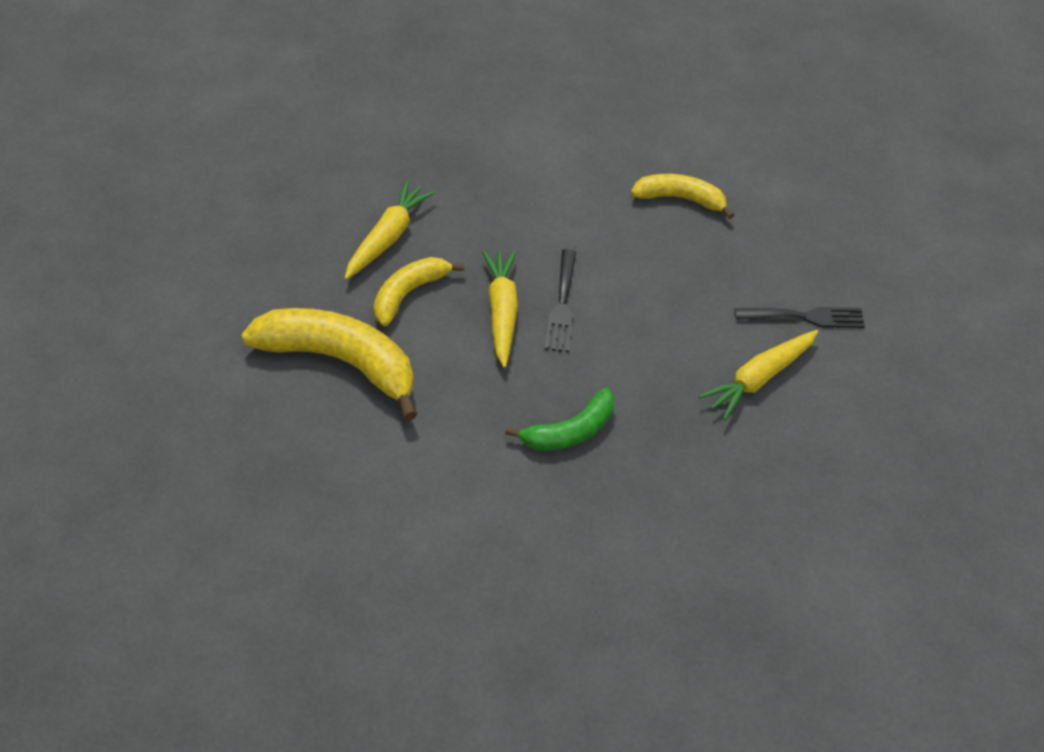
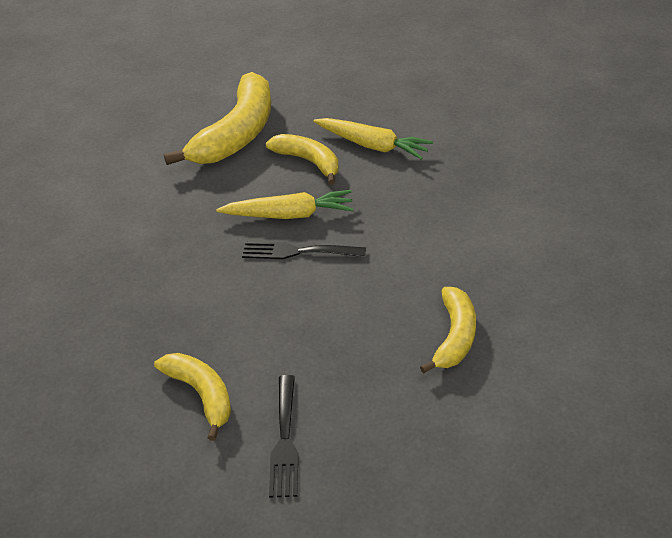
camera: 95 degrees right, 10 degrees down
(570, 431) = (153, 261): green banana -> none
(759, 378) = (201, 395): yellow carrot -> yellow banana

